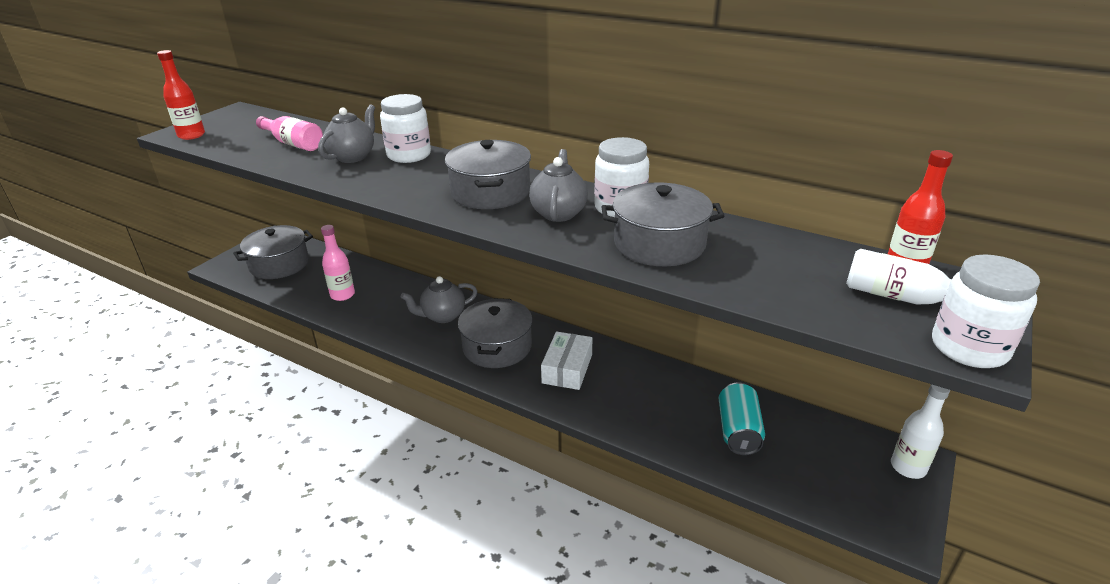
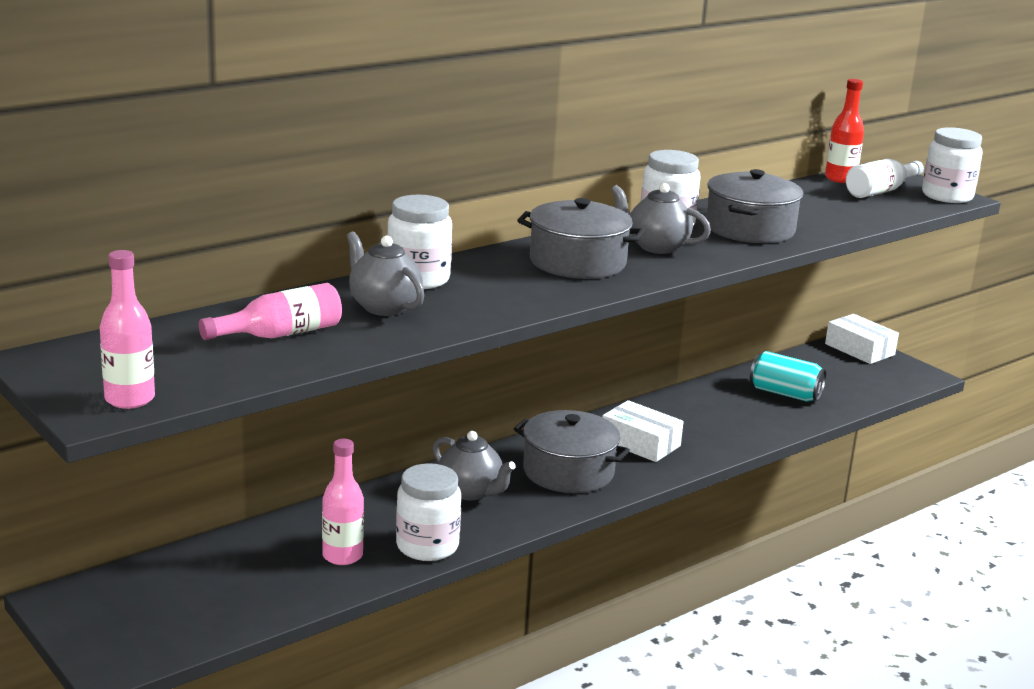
camera: 70 degrees left, 10 degrees down
(191, 135) = (130, 399): red bottle -> pink bottle
(279, 264) = (177, 602): grey pot -> none
(366, 319) = (427, 546): none -> white jar
(442, 316) = (471, 492): grey teapot -> grey teapot turned 45 degrees counterclockwise
(908, 467) = (859, 349): white bottle -> white box

